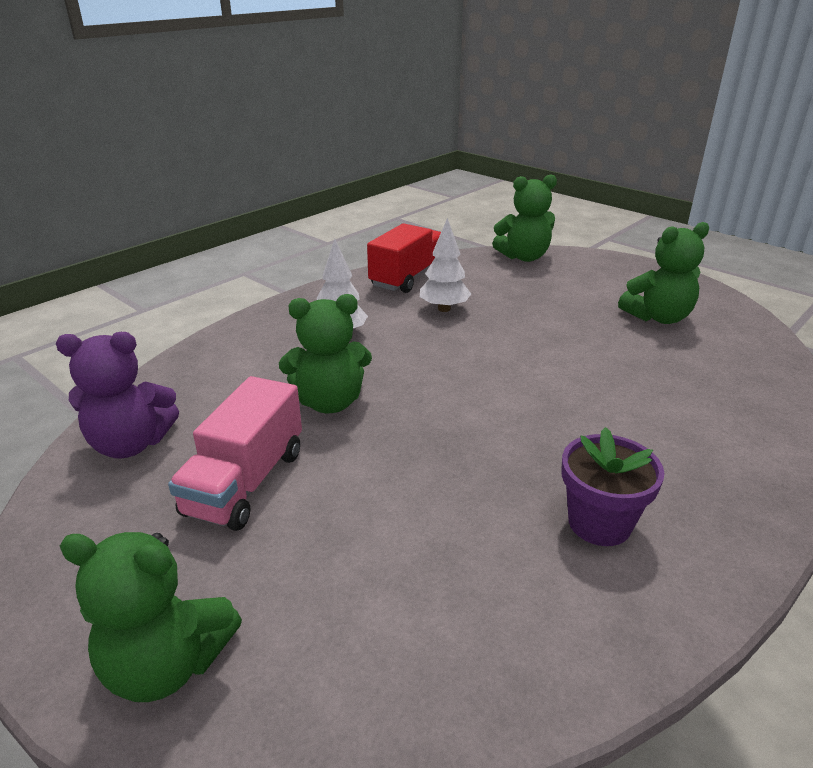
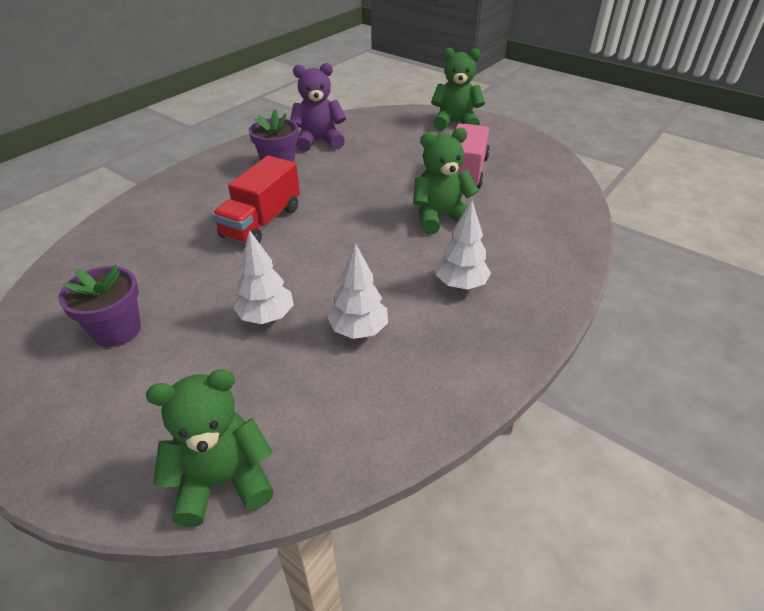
camera: 175 degrees right, 10 degrees up
(131, 444) = (550, 186): purple teddy bear -> purple teddy bear (319, 141)
(408, 277) = (411, 399): red truck -> red truck (261, 222)
(528, 320) = (266, 317): none -> white tree
(658, 317) = (117, 330): green teddy bear -> purple flower pot

